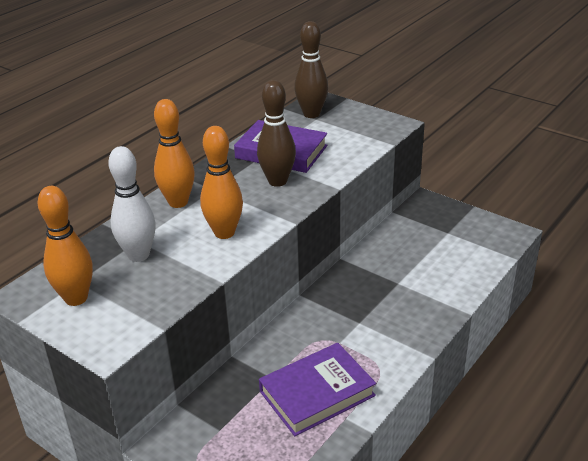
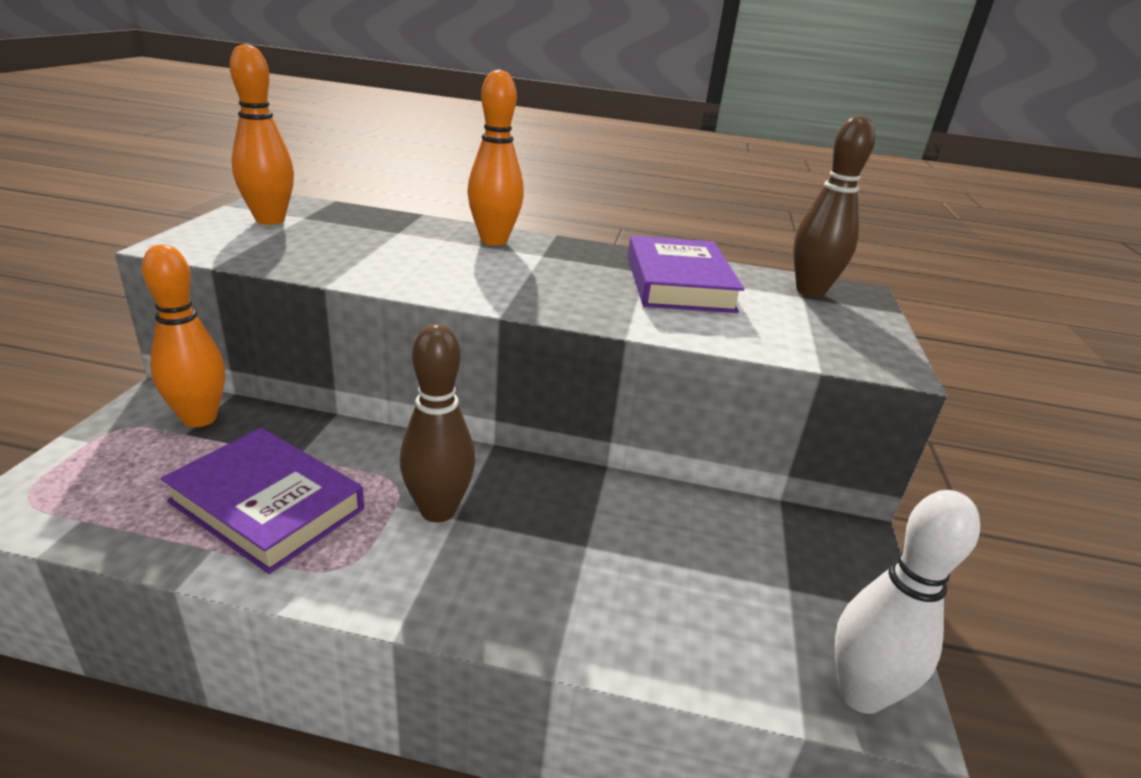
camera: 60 degrees right, 5 degrees down
(138, 255) = (366, 236): white bowling pin -> white bowling pin (860, 694)
(224, 233) = (442, 273): orange bowling pin -> orange bowling pin (199, 418)
(277, 181) = (599, 290): brown bowling pin -> brown bowling pin (438, 510)

